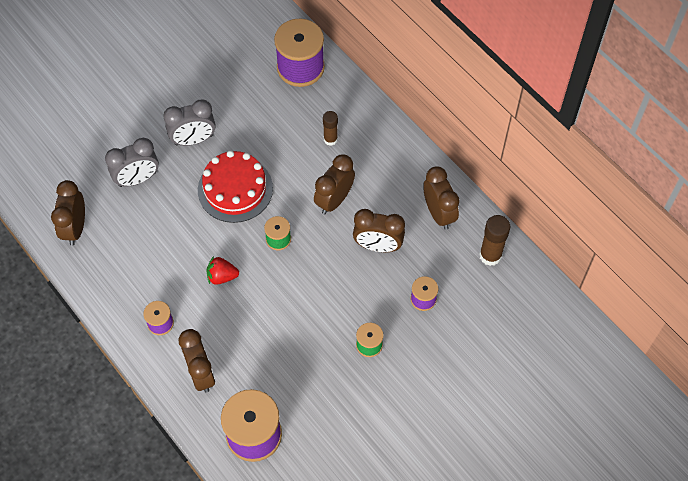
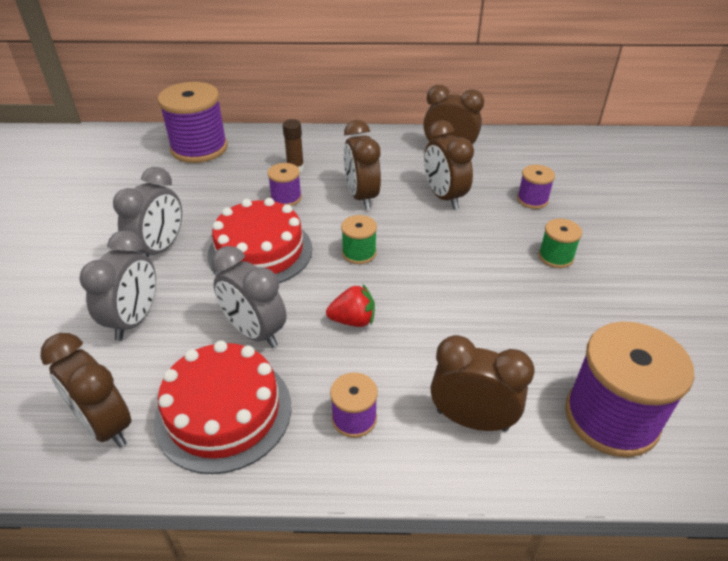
camera: 50 degrees left, 20 degrees down
(119, 267) = (223, 412): none -> red cake
(175, 238) = (255, 332): none -> grey clock
(222, 276) = (353, 320): red strawberry -> red strawberry turned 135 degrees counterclockwise
(295, 160) = (286, 198): none -> purple spool
(378, 246) = (444, 197): brown clock -> brown clock turned 105 degrees clockwise
(490, 255) = (522, 147): brown glue stick -> none

